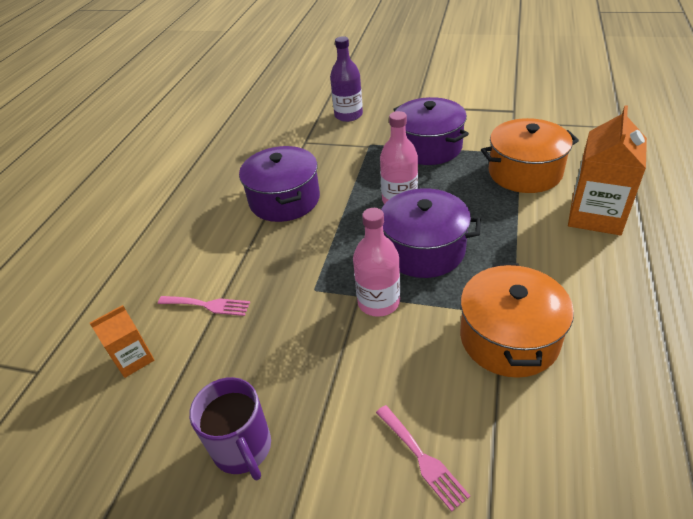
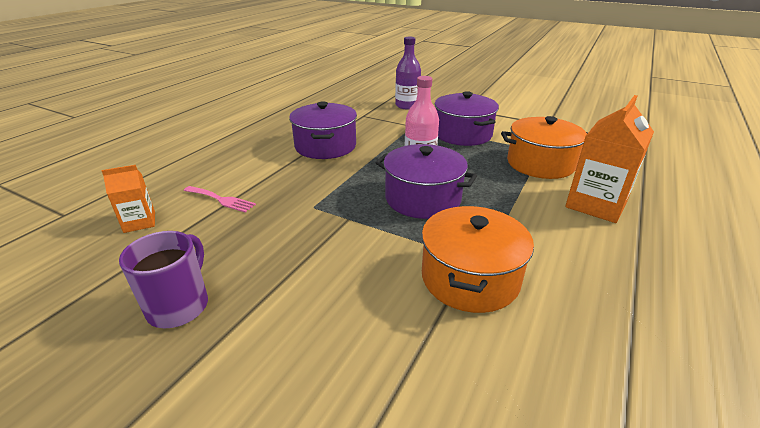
camera: 10 degrees right, 10 degrees down
(243, 448) = (179, 306): purple mug -> purple mug turned 150 degrees counterclockwise
(378, 302) = (363, 226): pink bottle -> none
(422, 459) = (335, 356): pink fork -> none

